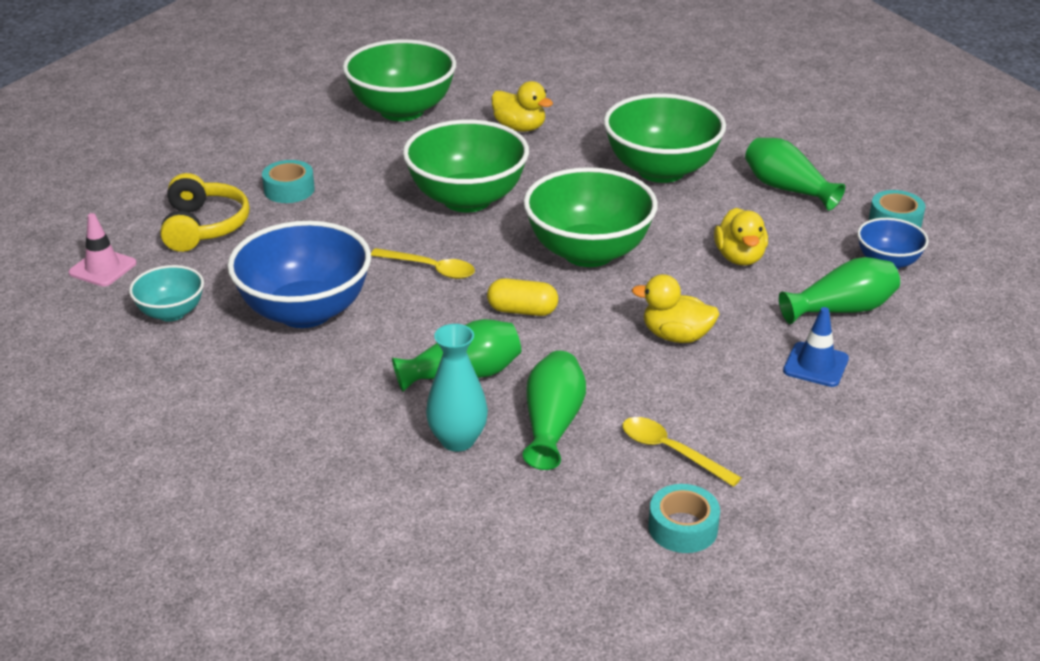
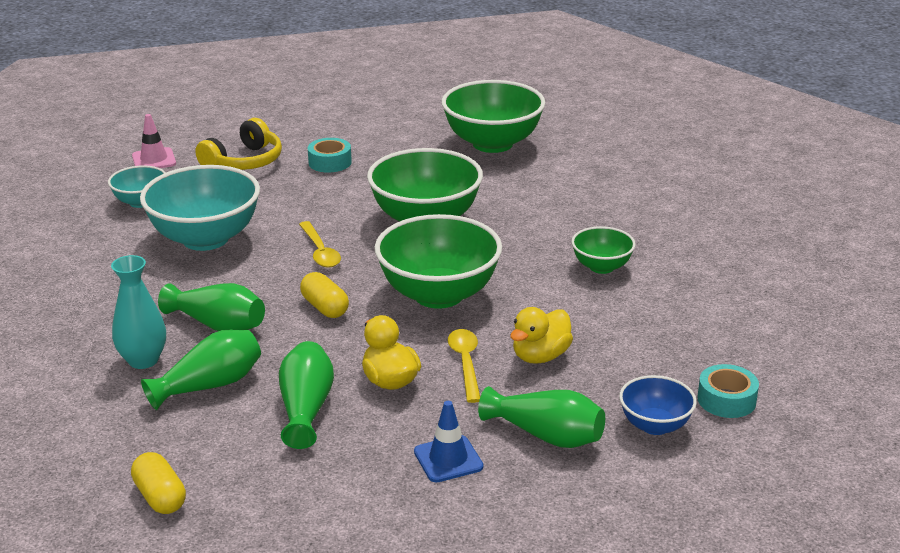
camera: 45 degrees right, 5 degrees down
(305, 311) = (205, 239): blue bowl -> turquoise bowl
(520, 128) = (552, 190): yellow duck -> none
(661, 170) = (601, 267): green bowl -> green bowl, size x0.52
(671, 451) = (243, 448): yellow spoon -> yellow spoon (465, 363)
(683, 528) = (160, 497): turquoise tape -> yellow capsule
(787, 188) = (679, 329): green vase -> green vase (306, 408)

